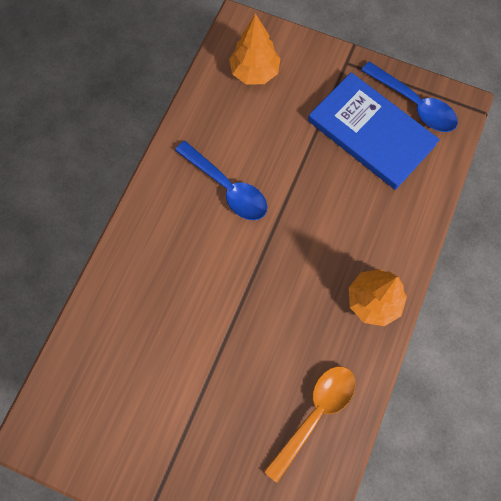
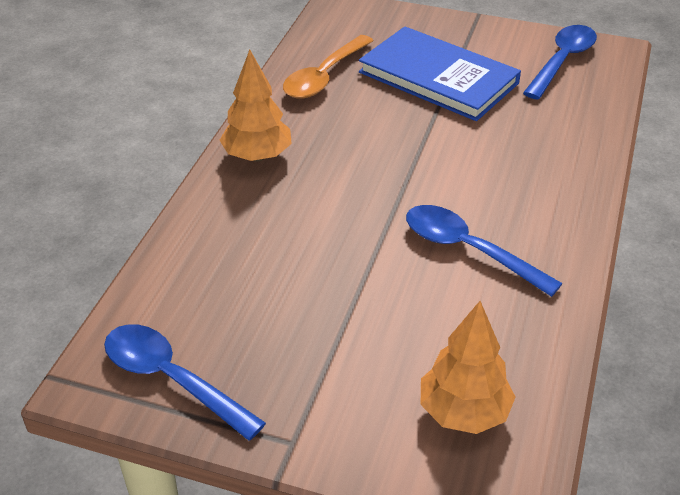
camera: 175 degrees right, 30 degrees down
(86, 421) = (562, 61): none -> blue spoon
(371, 133) = (250, 332): blue book -> blue book (438, 78)

